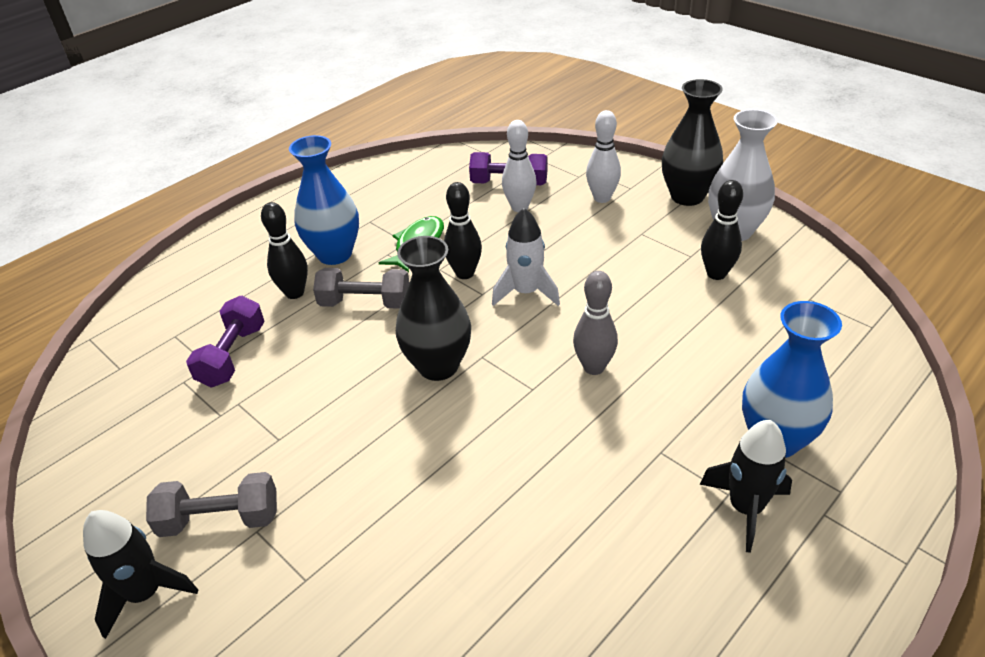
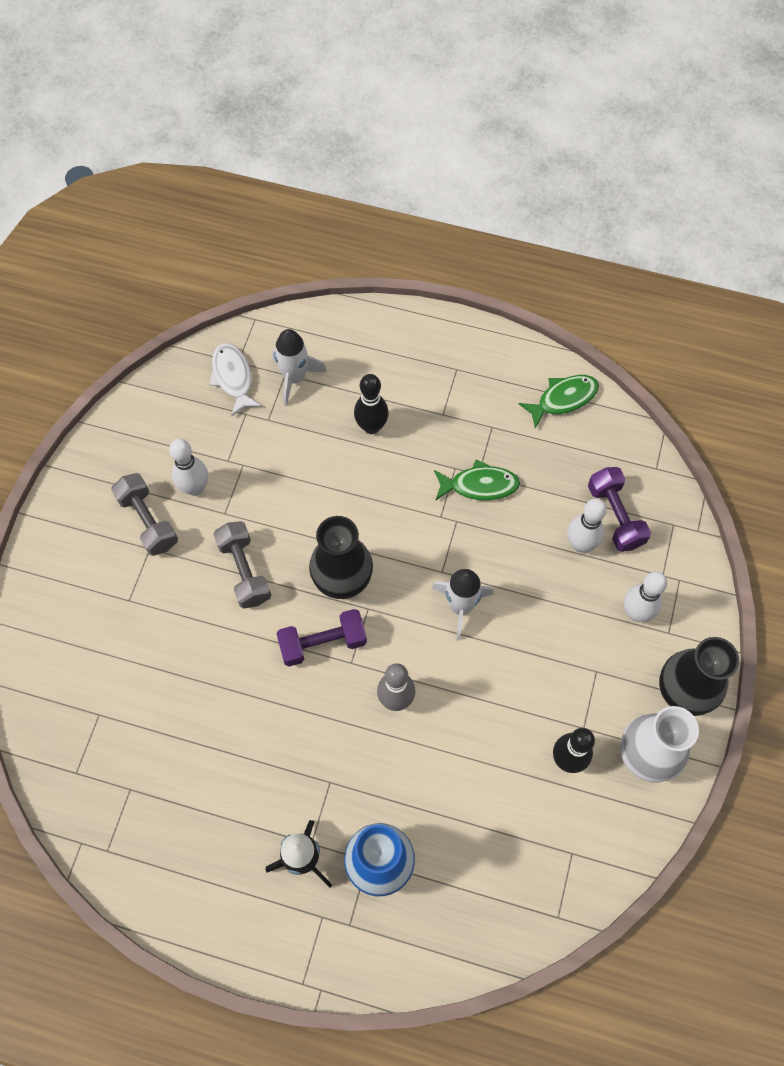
camera: 60 degrees right, 25 degrees up
(132, 378) = (233, 377): none -> white fish
(146, 593) = (83, 516): black rocket -> none
(187, 329) = (295, 378): none -> white rocket
(223, 456) = (195, 488): none -> white bowling pin
(233, 356) = (284, 429): purple dumbbell -> purple dumbbell (323, 643)
(334, 254) = (433, 426): blue vase -> none
(365, 303) = (385, 487): grey dumbbell -> grey dumbbell (244, 571)
(383, 177) = (563, 399): none -> green fish
(465, 273) = (461, 544): black bowling pin -> none

